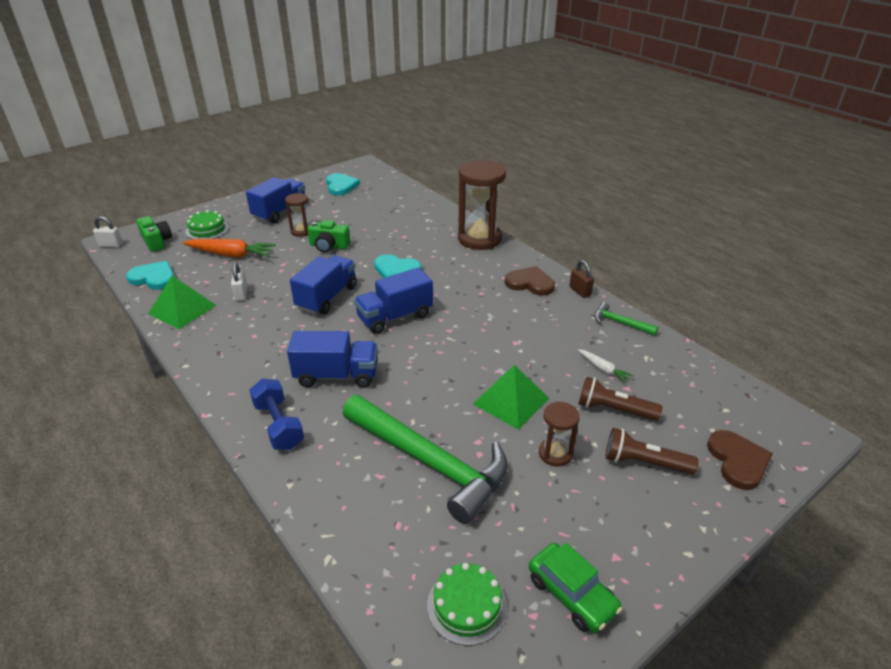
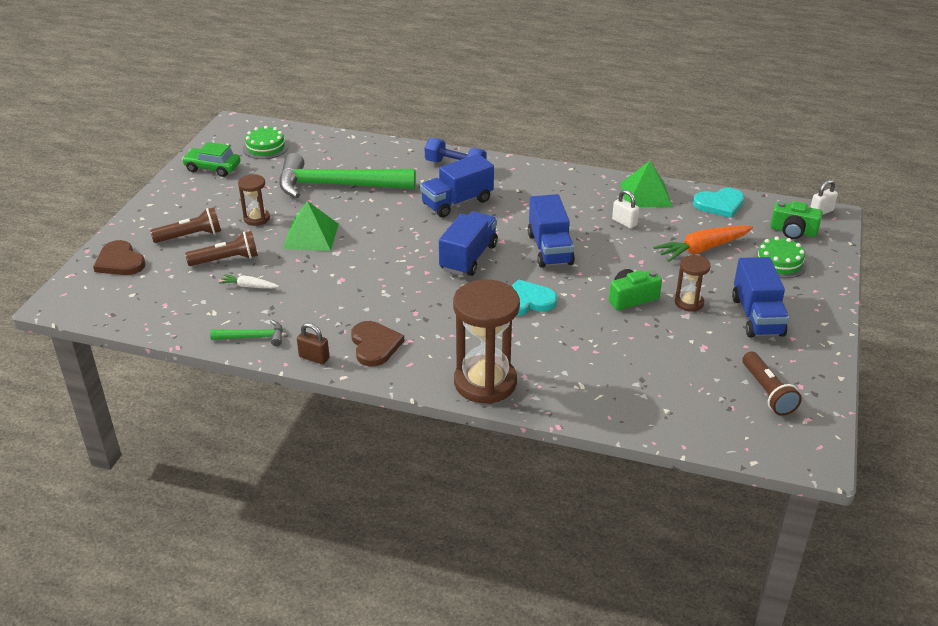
camera: 145 degrees right, 0 degrees up
(341, 186) = (767, 392): turquoise heart -> brown flashlight
(530, 283) = (375, 345): brown heart -> brown heart turned 90 degrees counterclockwise

